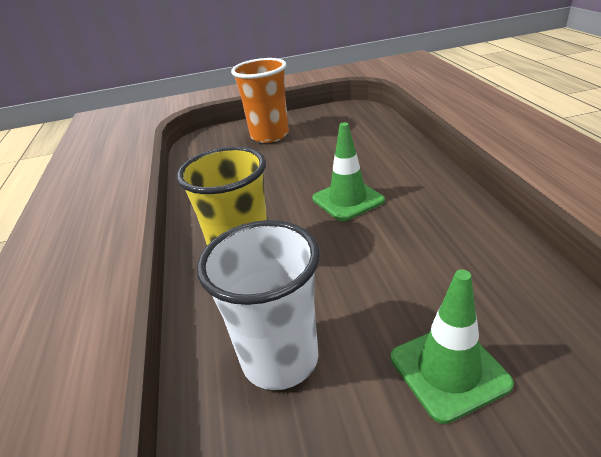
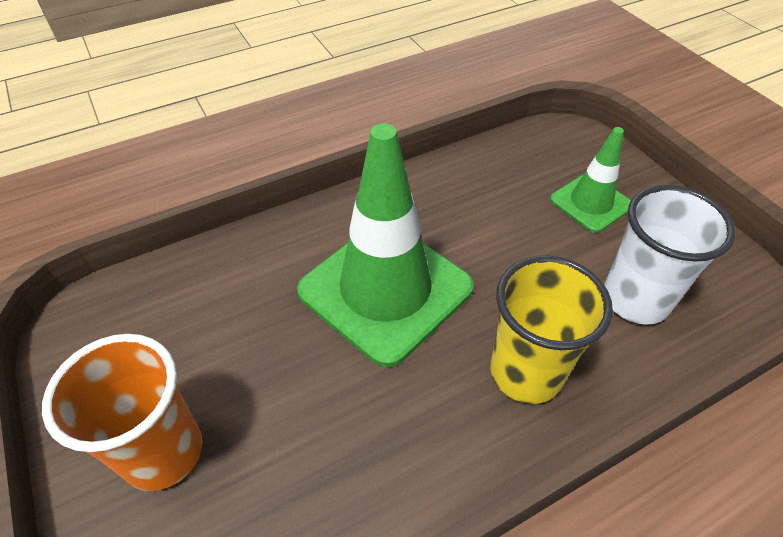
camera: 110 degrees left, 15 degrees up
(348, 200) = (385, 289): green traffic cone -> green traffic cone, size x1.91

